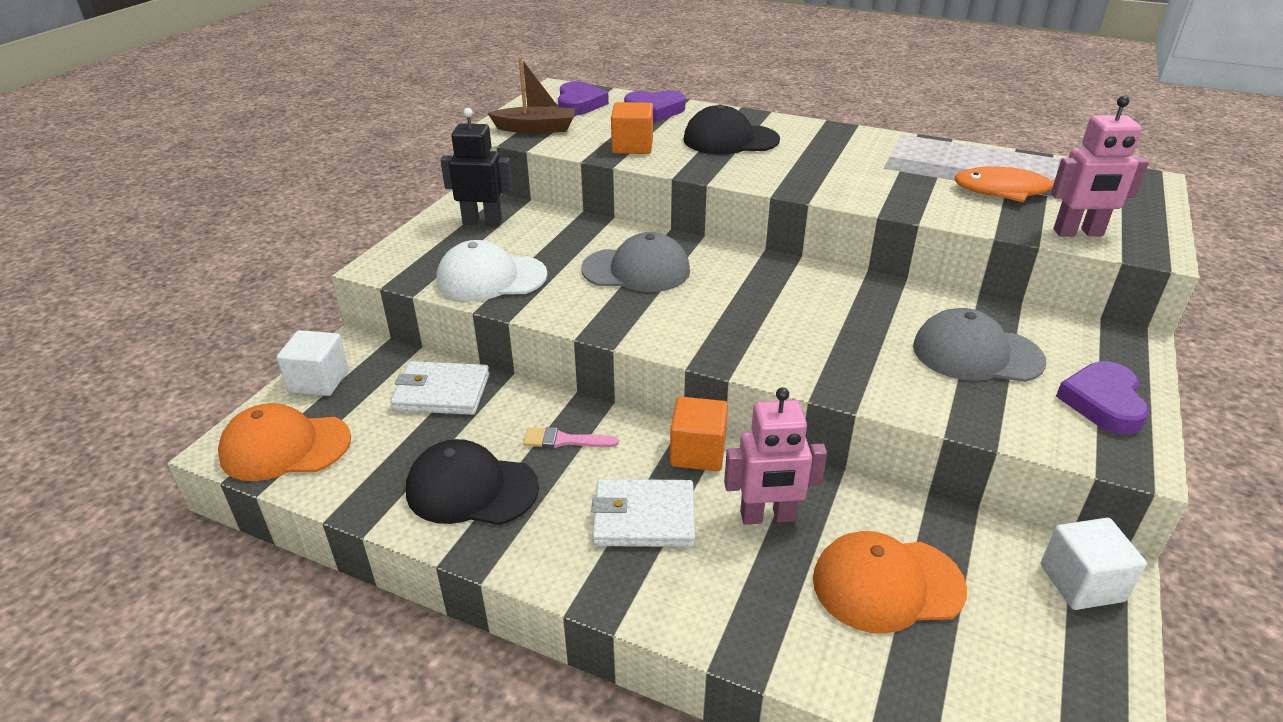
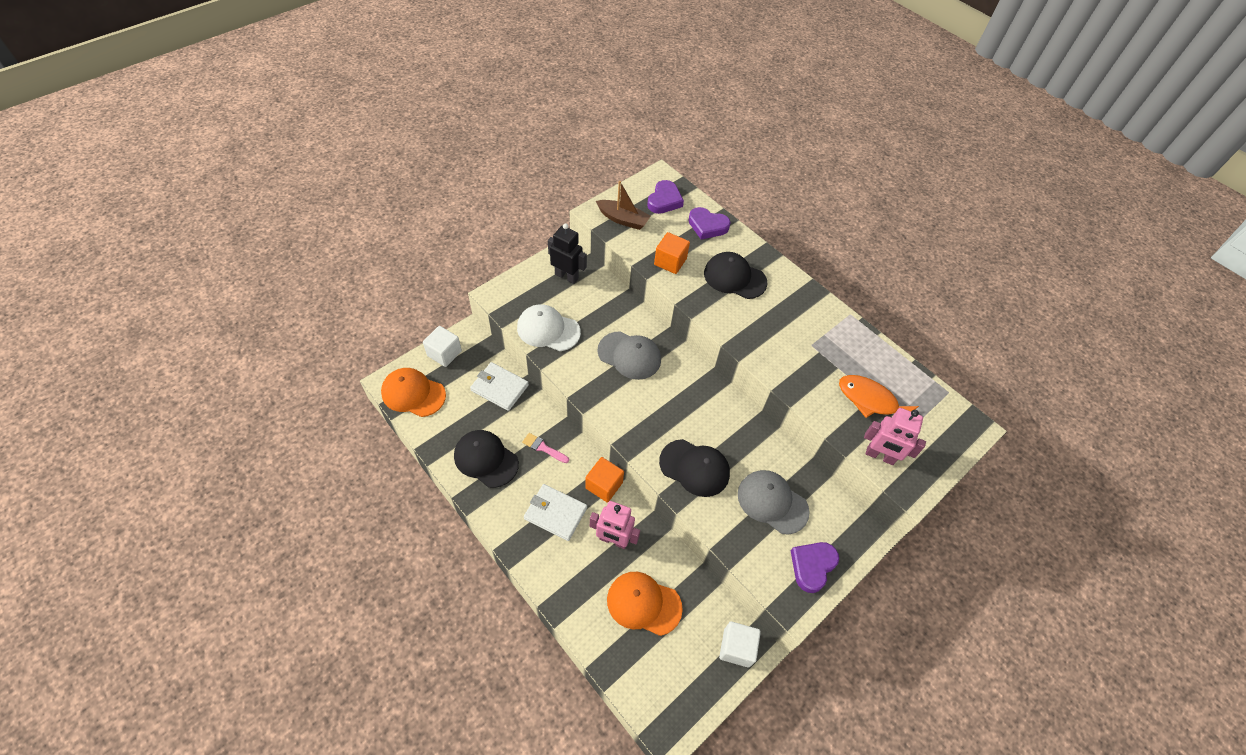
camera: 20 degrees right, 20 degrees up
(834, 354) = (694, 468): none -> black cap

